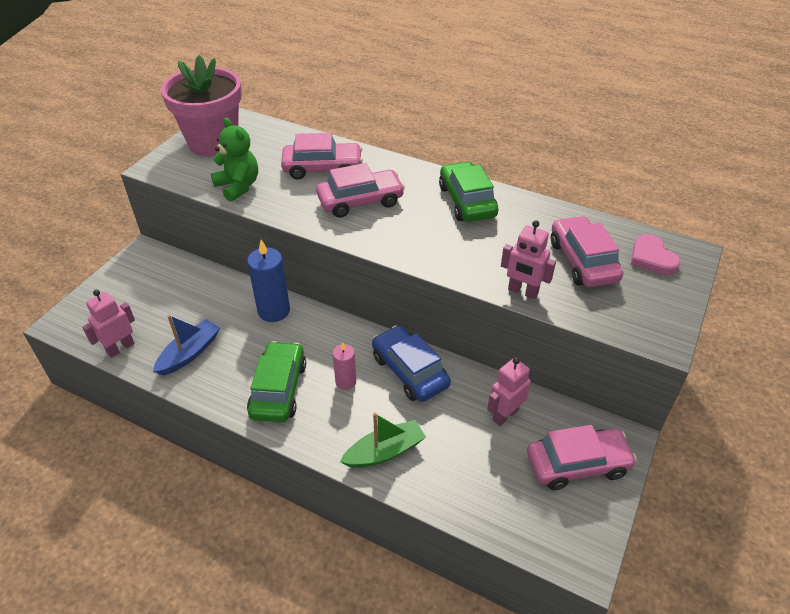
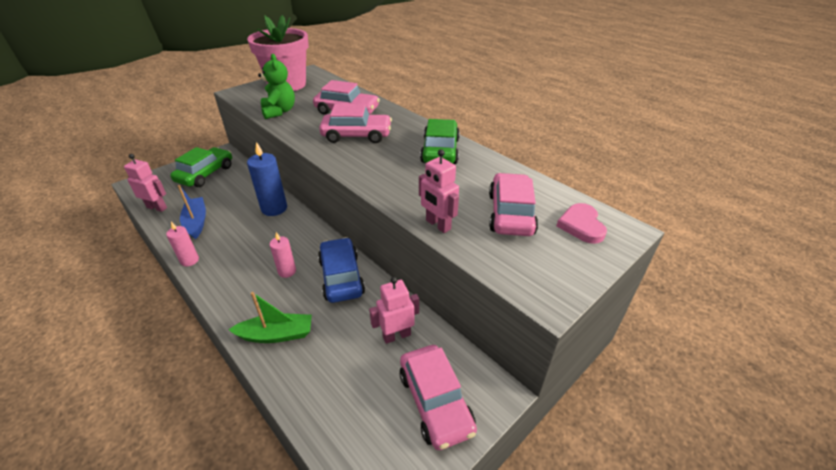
camera: 20 degrees right, 5 degrees down
(120, 348) = (157, 207): pink robot -> pink robot turned 45 degrees clockwise
(189, 353) = (196, 222): blue boat -> blue boat turned 75 degrees counterclockwise
(221, 401) = (189, 260): none -> pink candle
(278, 389) = (235, 263): green car -> green car (205, 174)
(577, 464) = (435, 402): pink car -> pink car turned 60 degrees clockwise

